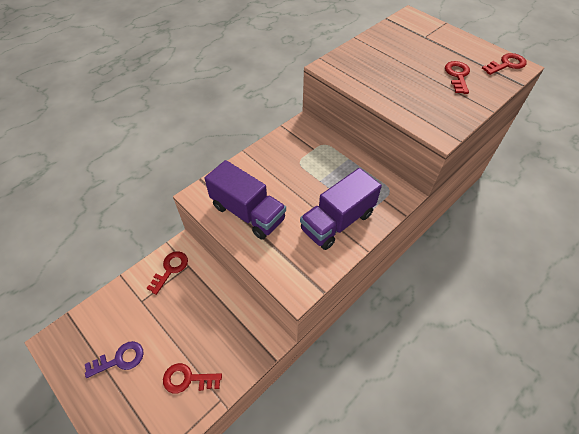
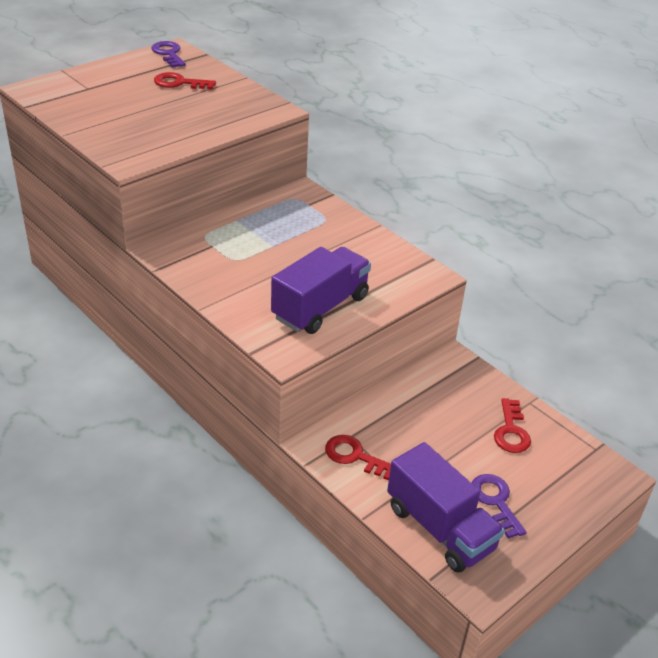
camera: 90 degrees left, 15 degrees down
(337, 221) = (339, 239): purple truck -> purple truck (439, 528)
(506, 64) = (168, 54): red key -> purple key

